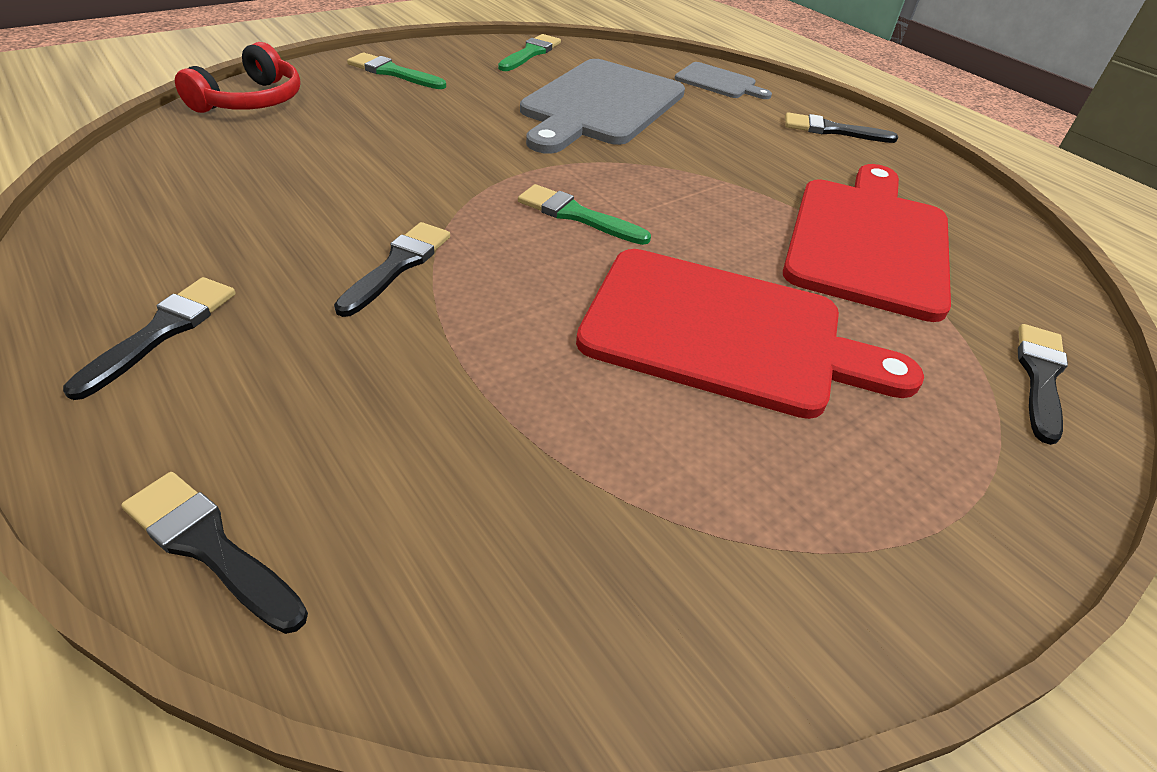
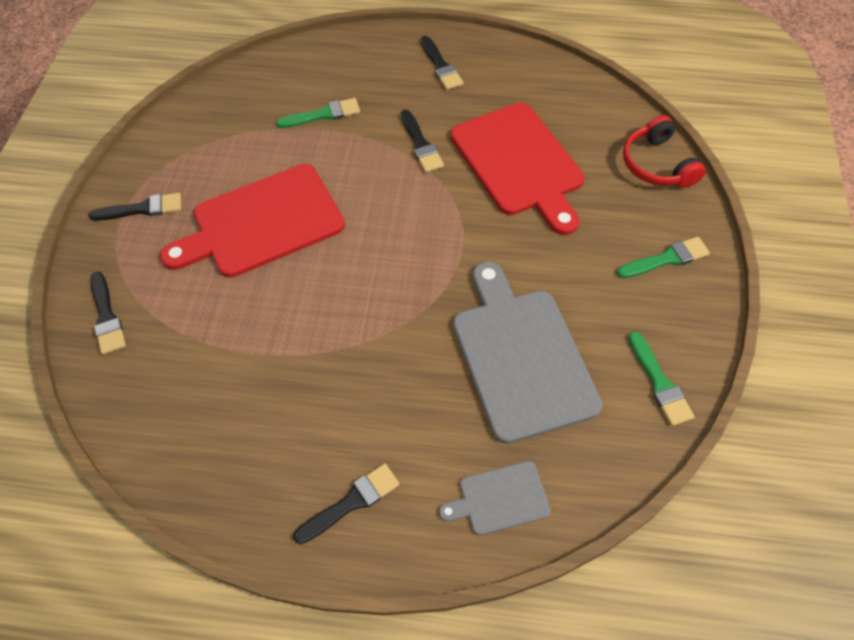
camera: 140 degrees right, 15 degrees up
(210, 547) = (328, 47): black brush -> black brush (142, 209)
(577, 215) = (397, 236): green brush -> green brush (323, 115)
(868, 241) = (239, 358): red cutting board -> red cutting board (519, 163)

